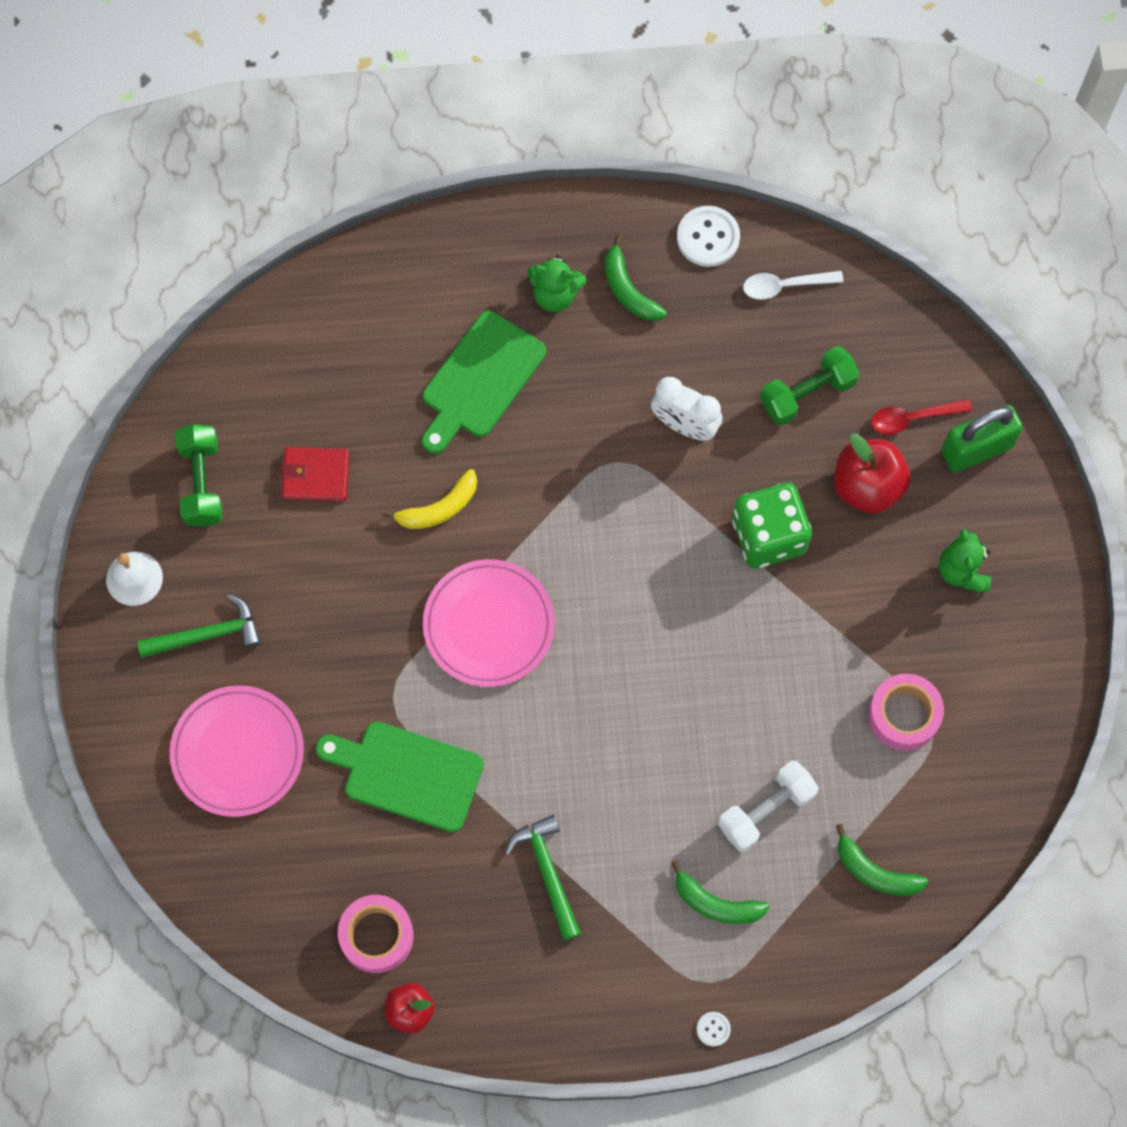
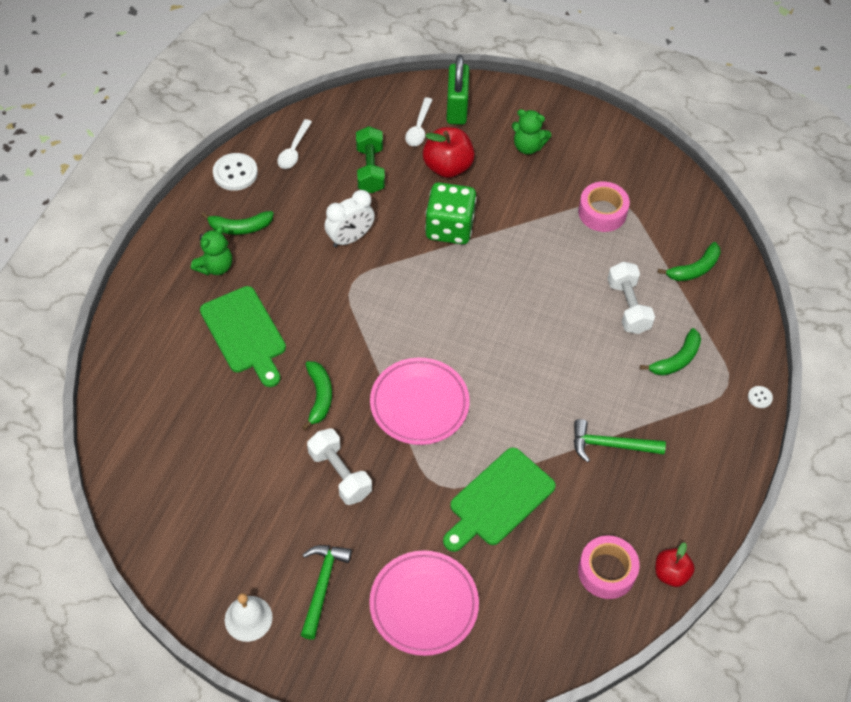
camera: 65 degrees left, 15 degrees down
(202, 482) = (204, 538): green dumbbell -> none
(315, 476) = (247, 461): red wallet -> none
(351, 583) = (340, 474): none -> white dumbbell
(439, 508) = (319, 397): yellow banana -> green banana
(913, 418) = (419, 128): red spoon -> white spoon

